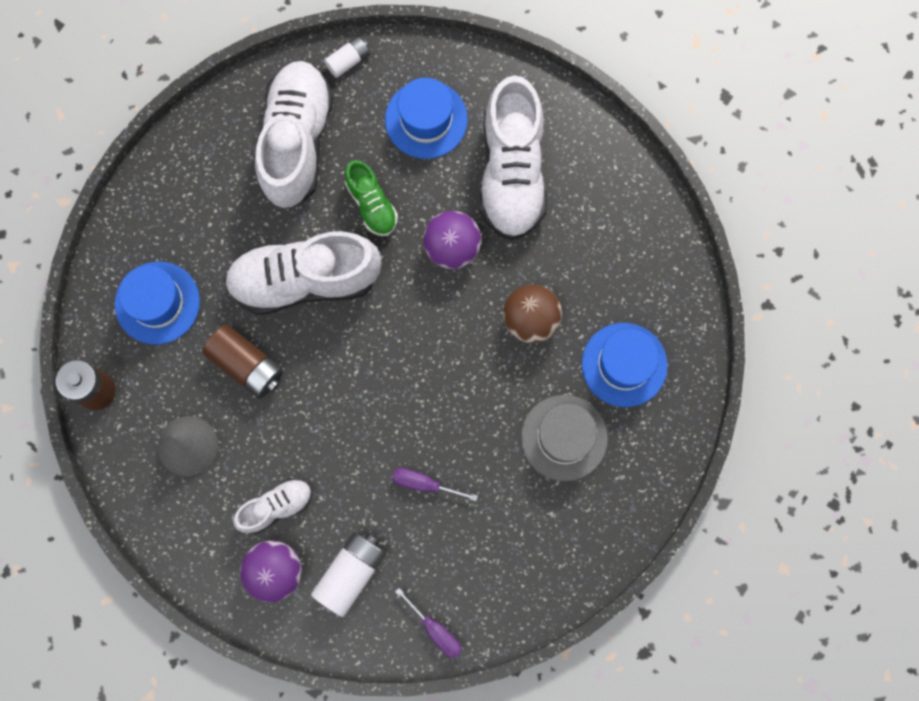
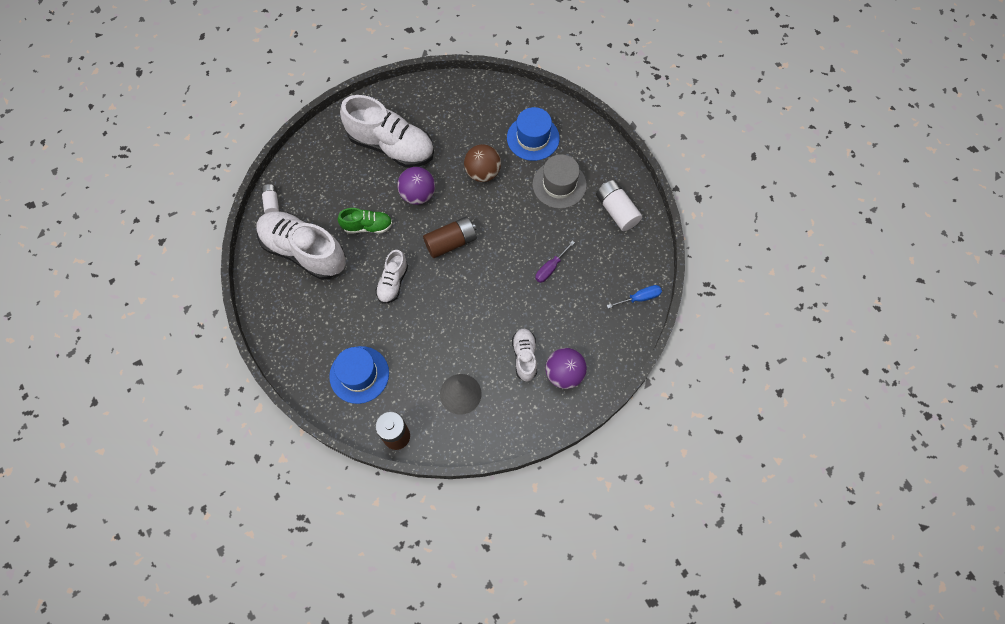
camera: 65 degrees left, 10 degrees down
(246, 365) = (427, 337): brown battery -> brown battery (451, 242)
(304, 280) = (393, 282): white shoe -> white shoe, size x0.51
(350, 573) = (585, 331): white battery -> white battery (616, 210)
(426, 119) = (333, 176): blue hat -> none
(435, 630) = (639, 298): purple screwdriver -> blue screwdriver

